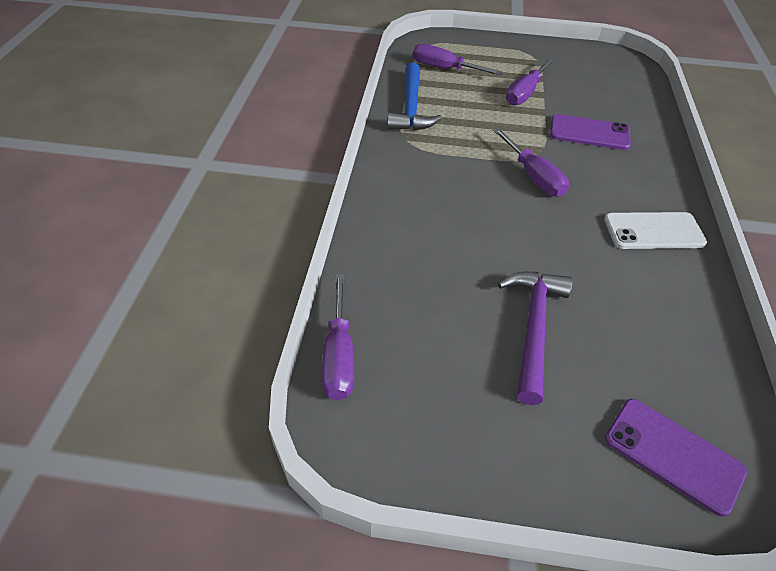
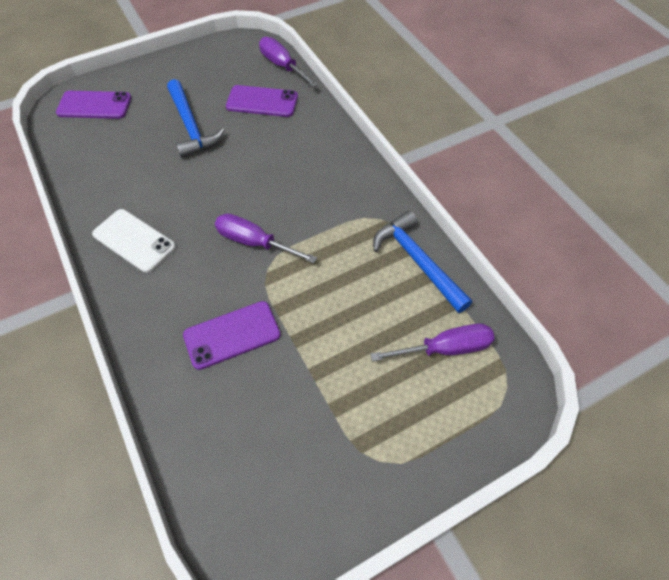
camera: 145 degrees right, 10 degrees up
(415, 312) = (262, 101): none -> purple phone
(525, 93) = (332, 363): purple screwdriver -> none
(533, 328) = (191, 126): purple hammer -> blue hammer
(654, 231) = (134, 240): white phone -> white phone turned 75 degrees clockwise

